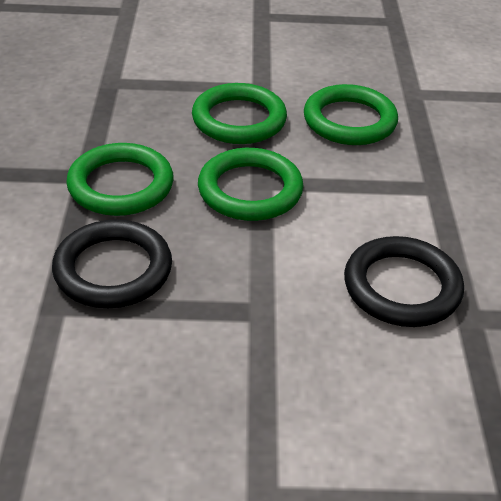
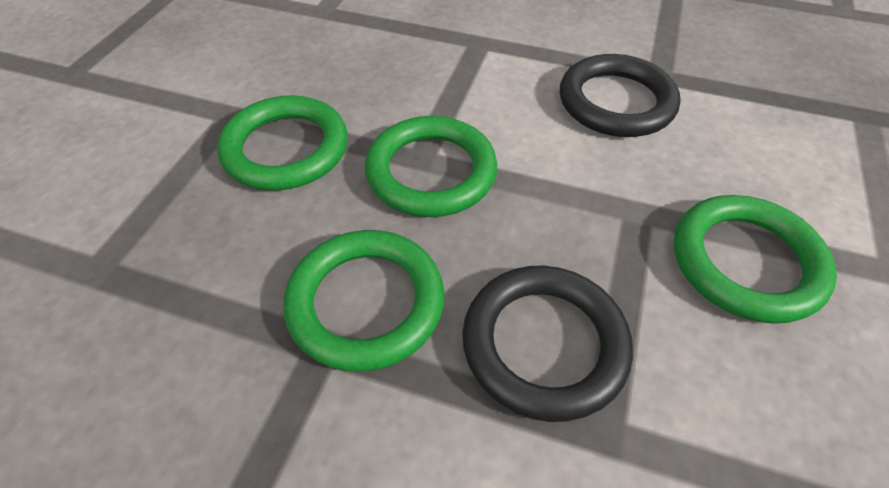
camera: 70 degrees left, 10 degrees up
(349, 121) = (343, 64): green ring -> green ring (745, 262)

